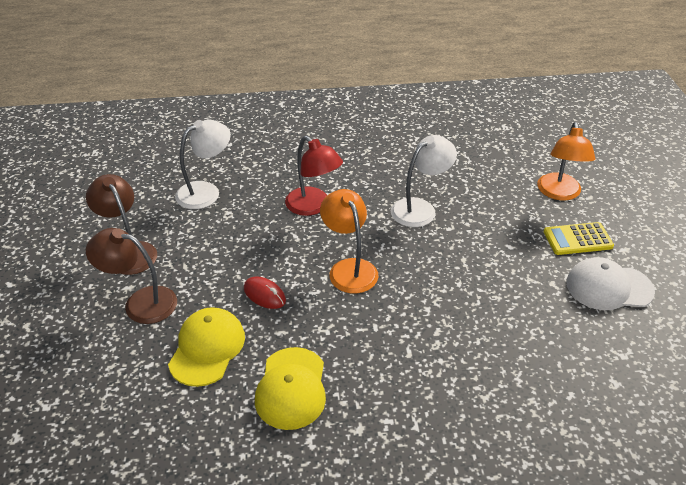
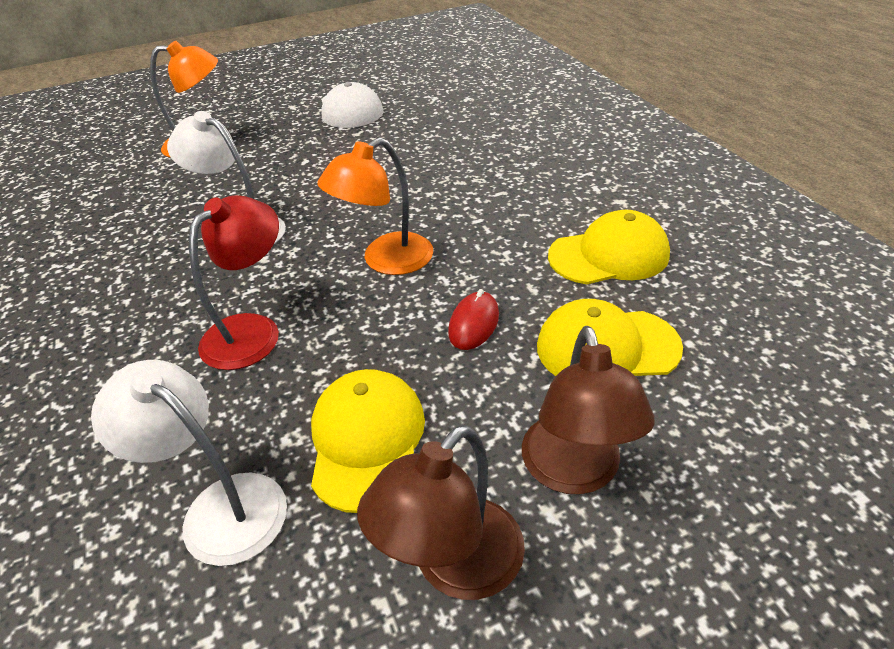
camera: 105 degrees left, 0 degrees up
(209, 237) = (367, 440): none -> yellow cap
(577, 239) = (282, 128): yellow calculator -> none

